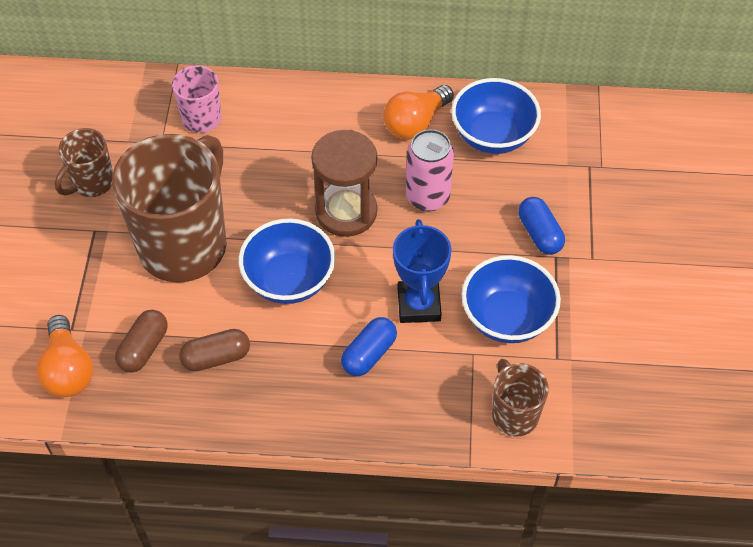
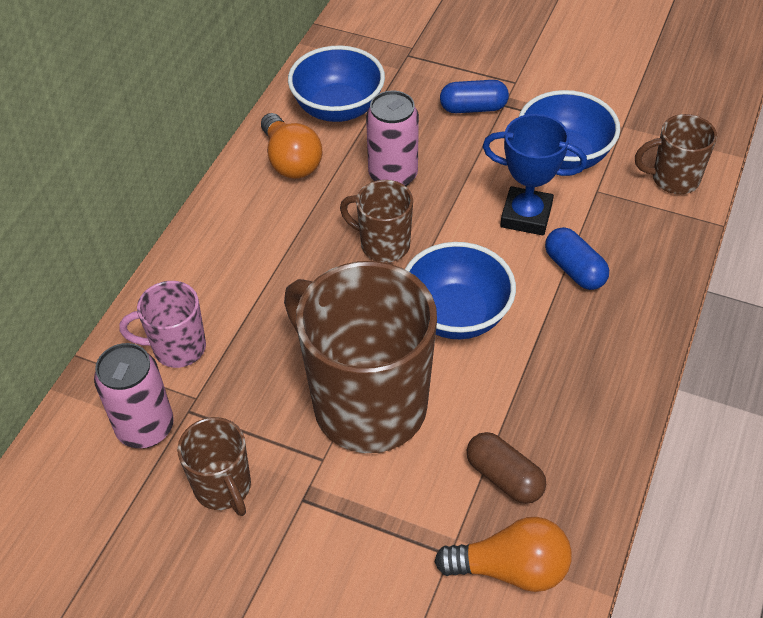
camera: 70 degrees left, 5 degrees down
(128, 124) = (145, 428): none -> pink can
(216, 357) = (539, 406): brown capsule -> none
(346, 212) = (383, 245): brown hourglass -> brown mug

